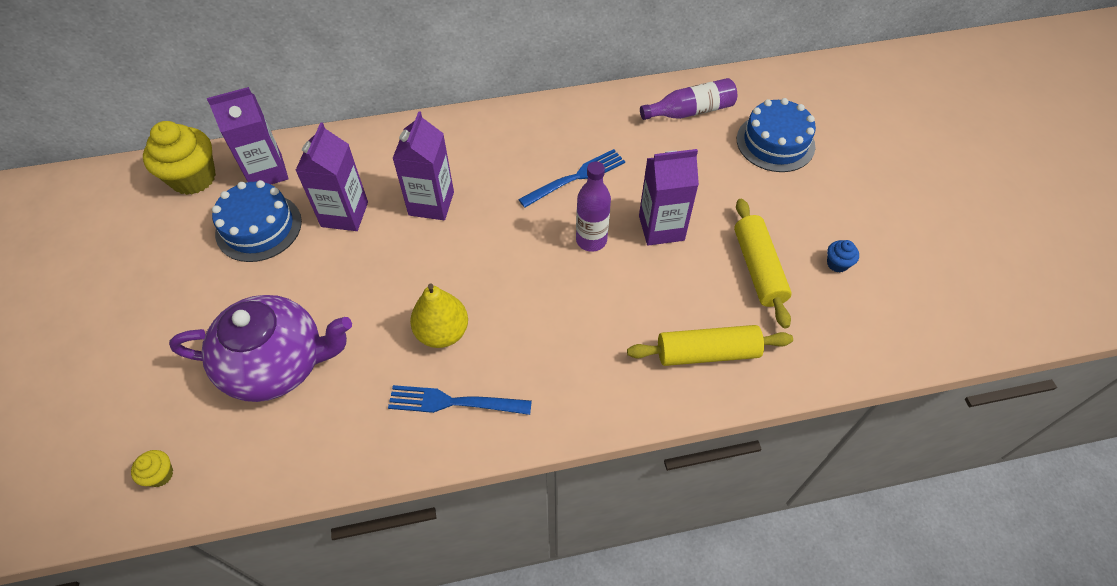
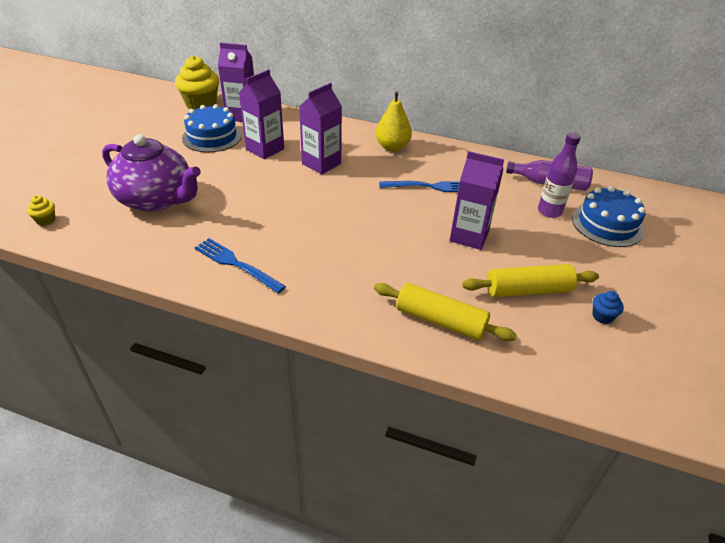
camera: 30 degrees right, 15 degrees down
(442, 332) = (265, 227): yellow pear -> yellow pear (392, 147)
(591, 240) = (410, 222): purple bottle -> purple bottle (549, 211)
(758, 268) = (528, 290): yellow rolling pin -> yellow rolling pin turned 60 degrees clockwise

